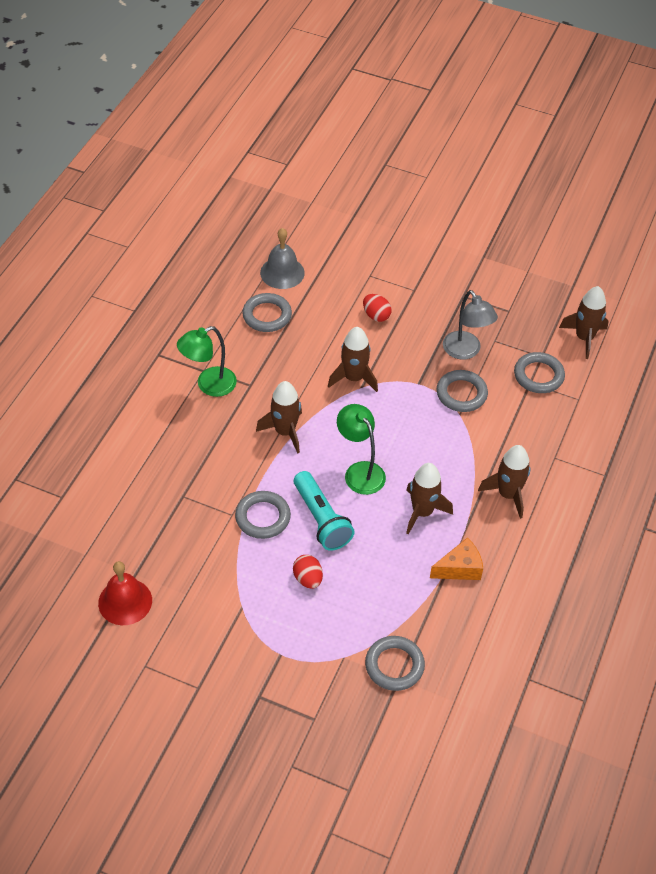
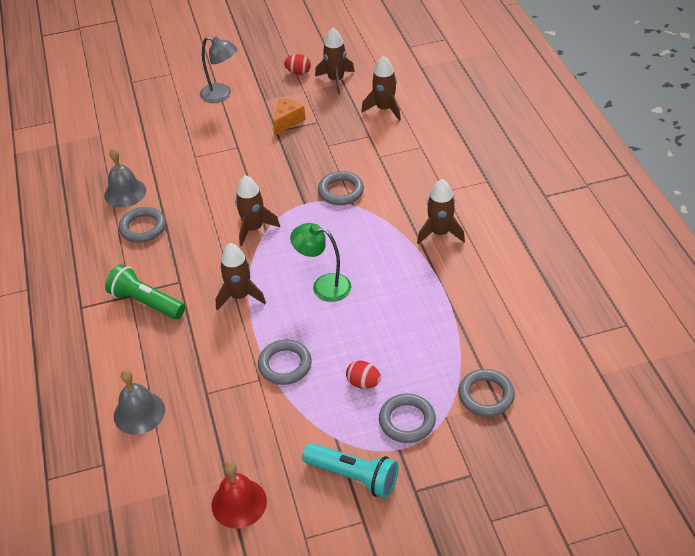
camera: 35 degrees left, 5 degrees down
(121, 475) = (139, 413): none -> grey bell
(209, 385) = (146, 302): green lamp -> green flashlight
(321, 519) = (330, 336): turquoise flashlight -> turquoise flashlight (354, 476)
(376, 315) = (227, 179): red egg -> red egg (298, 72)
(422, 512) = (395, 282): brown rocket -> brown rocket (336, 80)
(459, 568) = (459, 301): orange cheese -> orange cheese (287, 121)
(465, 351) = (315, 163): grey lamp -> grey lamp (221, 95)
(538, 375) = (380, 149): grey ring -> grey ring (407, 421)

